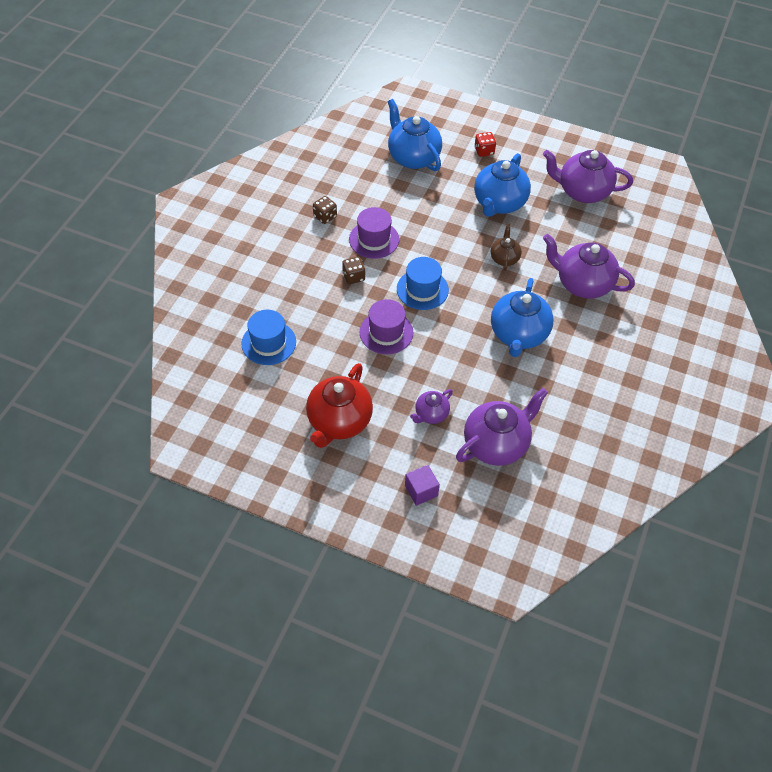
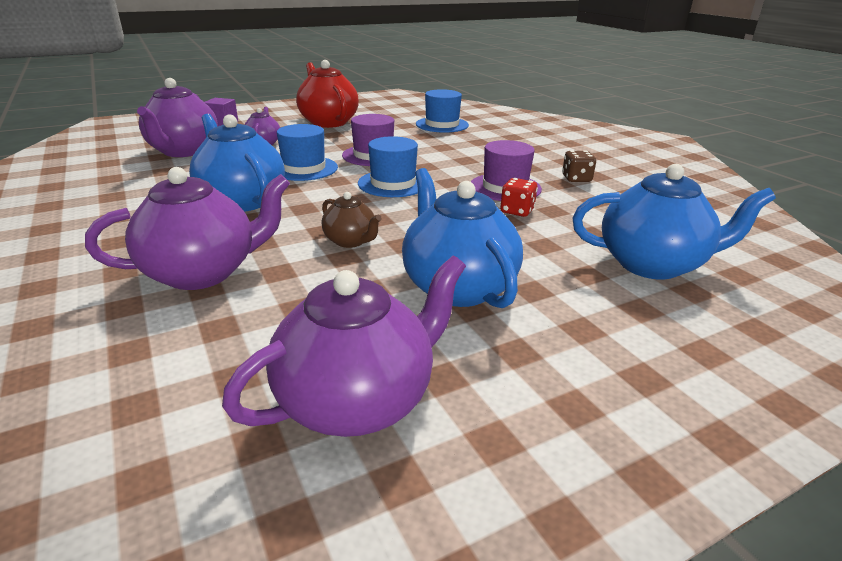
camera: 130 degrees right, 25 degrees down
(353, 277) = (464, 165): brown dice -> none
(448, 348) = (304, 168): none -> blue hat
(484, 151) = (617, 339): red dice -> red dice (517, 211)

